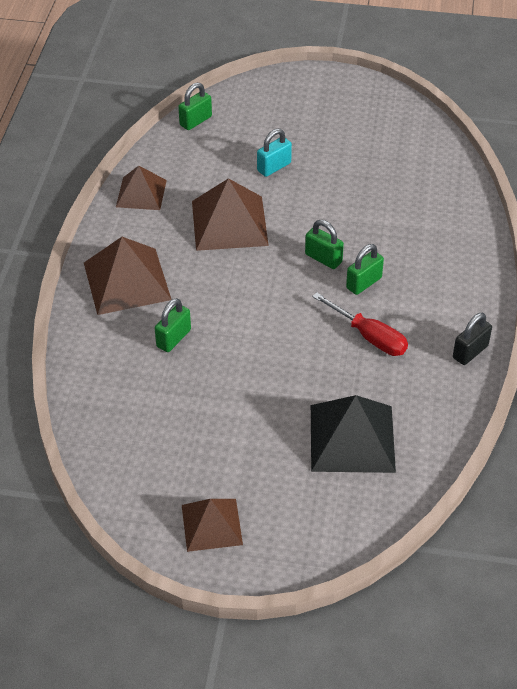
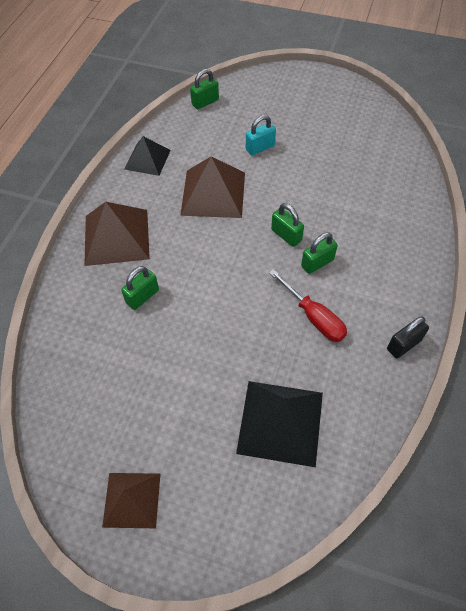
camera: 10 degrees right, 10 degrees up
(141, 193) = (147, 159): brown pyramid -> black pyramid

